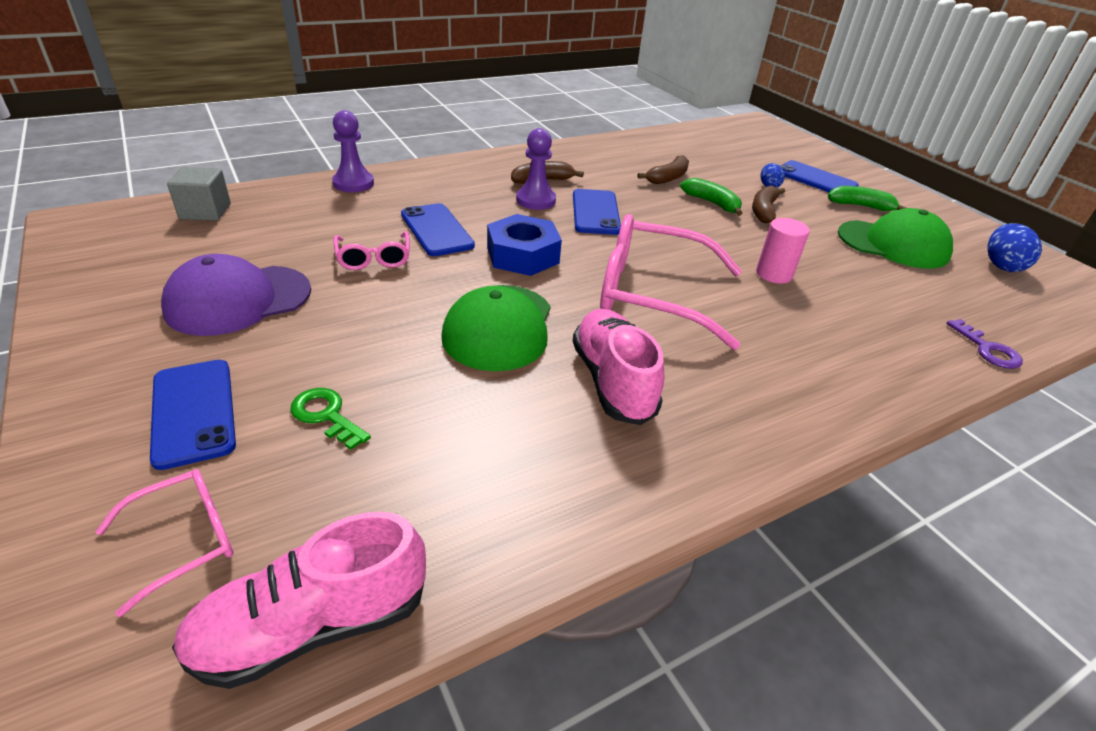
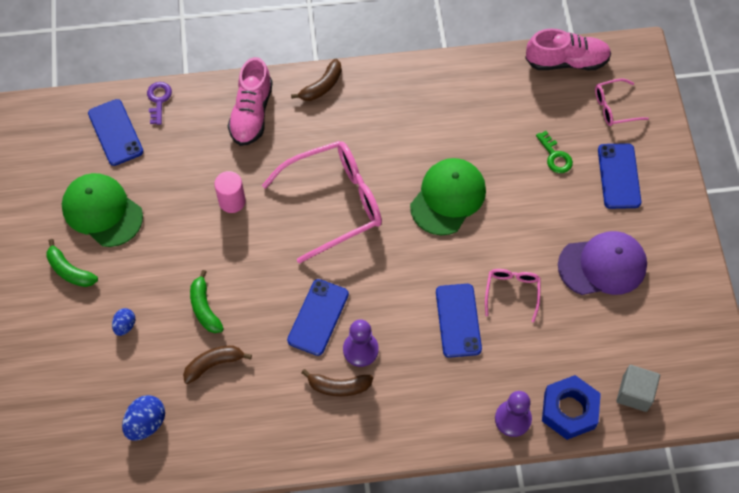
camera: 155 degrees left, 25 degrees up
(522, 255) = (404, 270): blue nut -> blue nut (569, 410)
(612, 381) = (401, 138): pink shoe -> pink shoe (251, 113)
(652, 294) = (334, 203): pink glasses -> pink glasses turned 60 degrees counterclockwise
(763, 211) = (167, 284): brown banana -> brown banana (321, 86)
(815, 179) = (65, 327): blue phone -> blue phone (115, 132)
(1001, 266) = (44, 165): blue egg -> blue egg (146, 423)

